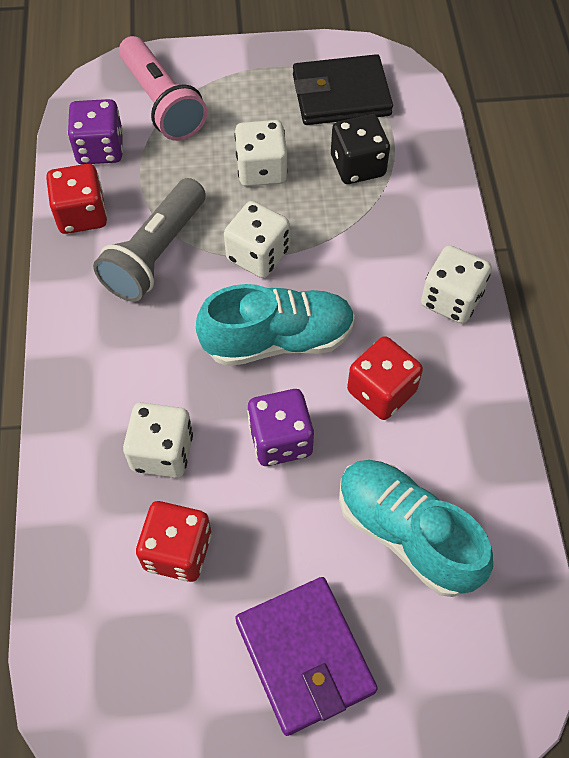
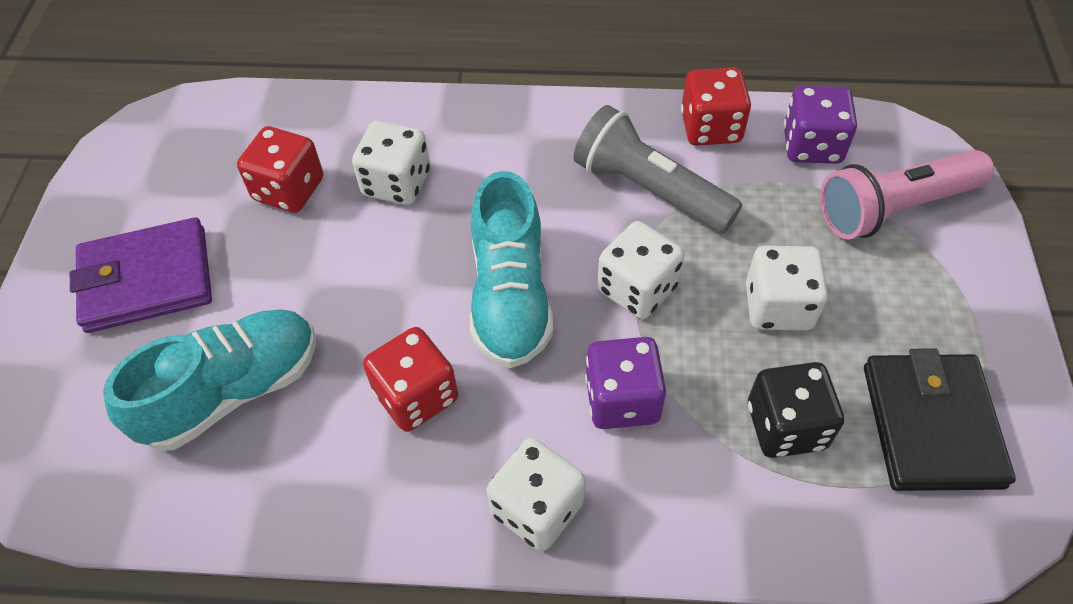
camera: 100 degrees right, 5 degrees down
(280, 440) = (381, 285): purple dice -> purple dice (622, 399)

